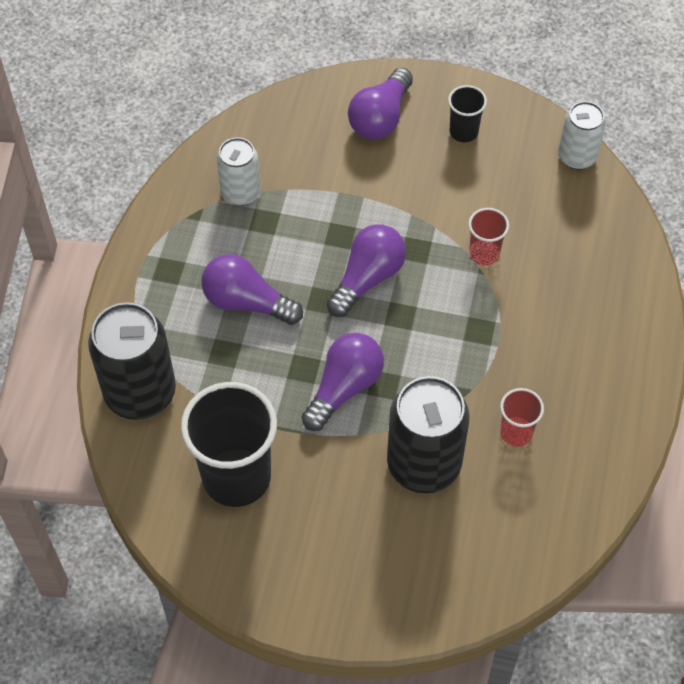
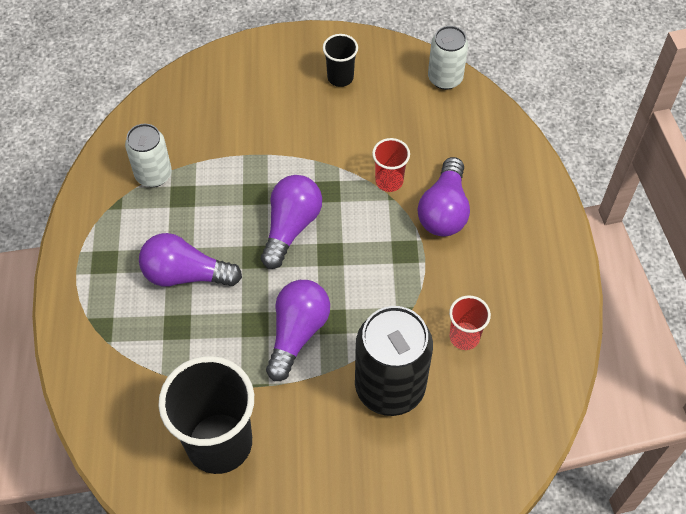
camera: 15 degrees left, 0 degrees up
(140, 393) = (106, 384): black can -> none
(380, 118) = (263, 80): purple light bulb -> purple light bulb (444, 210)

